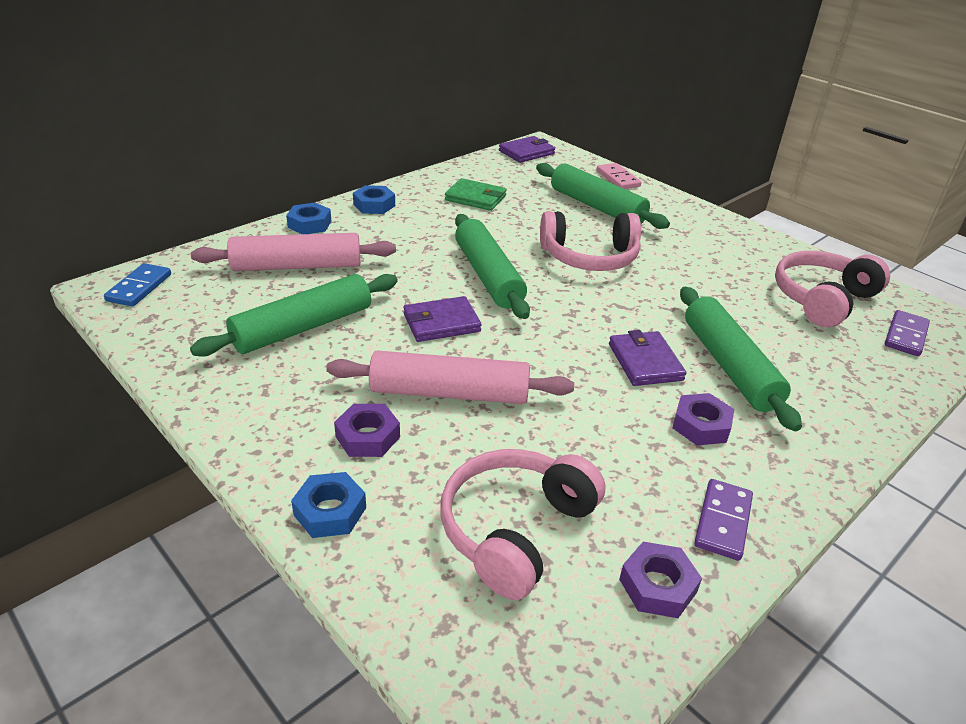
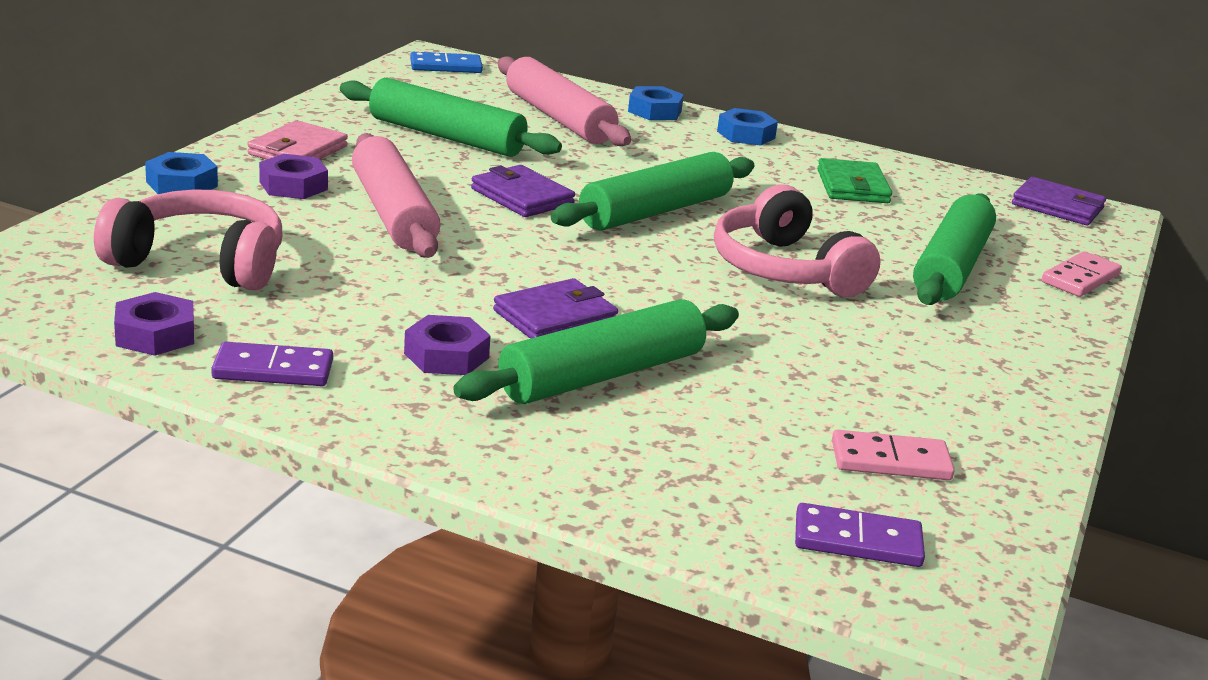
camera: 65 degrees right, 10 degrees down
(286, 417) = (298, 150): none -> pink wallet
(822, 299) = (890, 461): pink headphones -> pink domino

